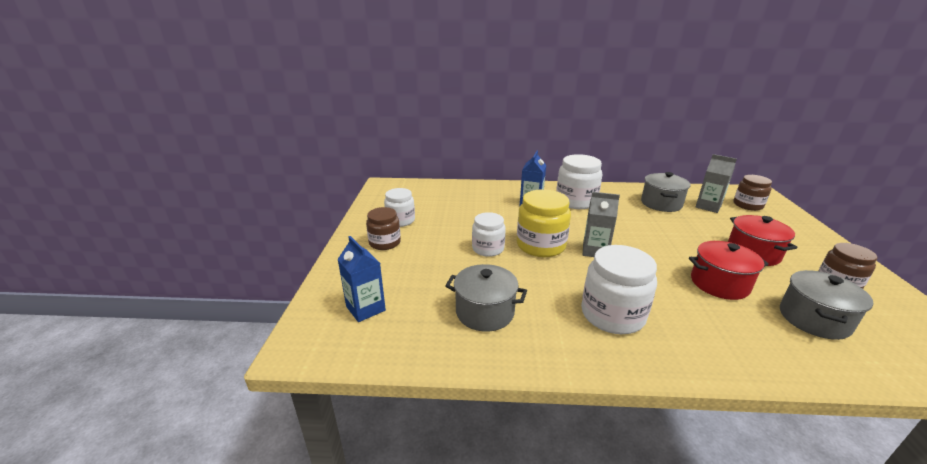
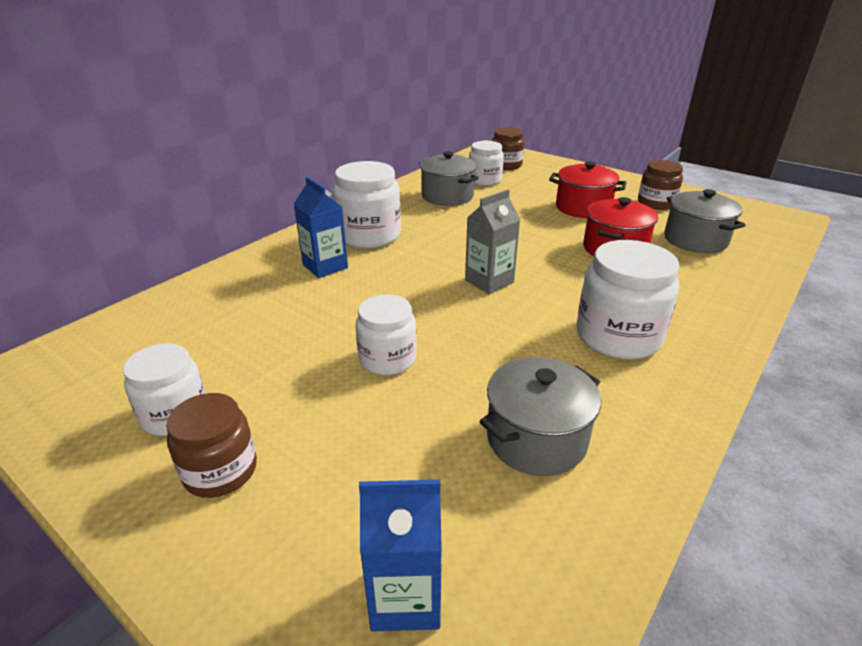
camera: 55 degrees left, 5 degrees up
(540, 245) = (433, 311): yellow jar -> none
(708, 206) = (484, 180): grey carton -> white jar

